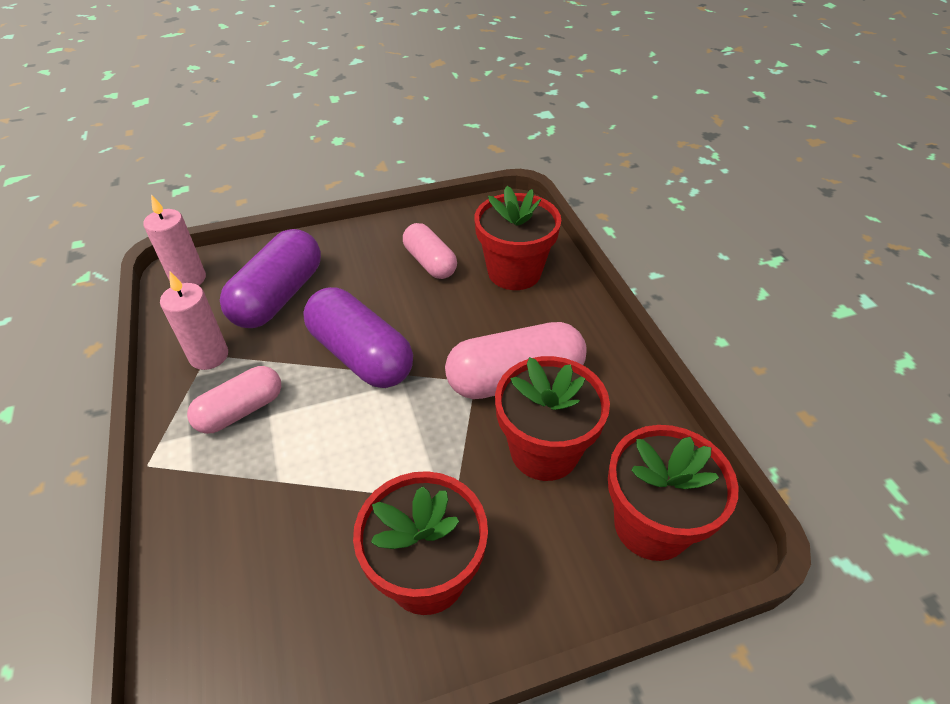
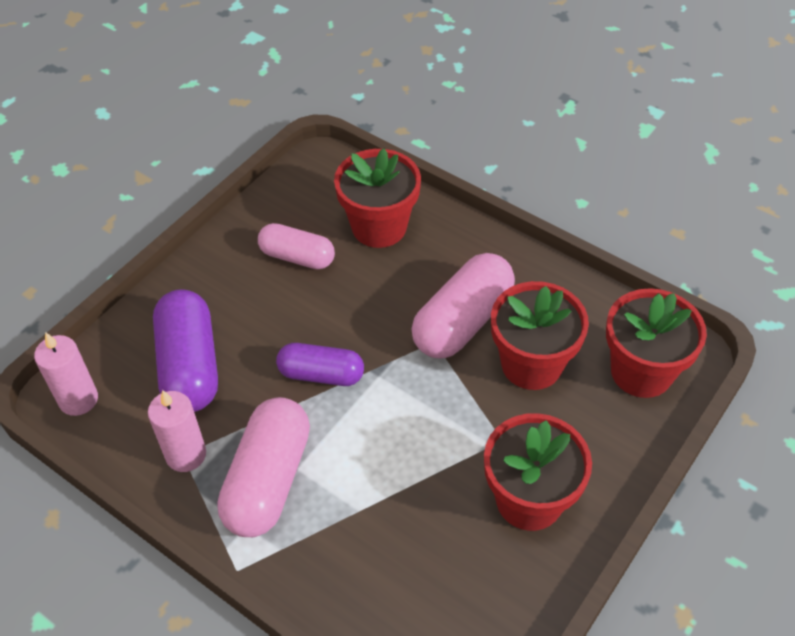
camera: 35 degrees left, 5 degrees up
(240, 410) = (268, 480): pink capsule -> pink capsule, size x1.57
(361, 355) = (321, 374): purple capsule -> purple capsule, size x0.64

